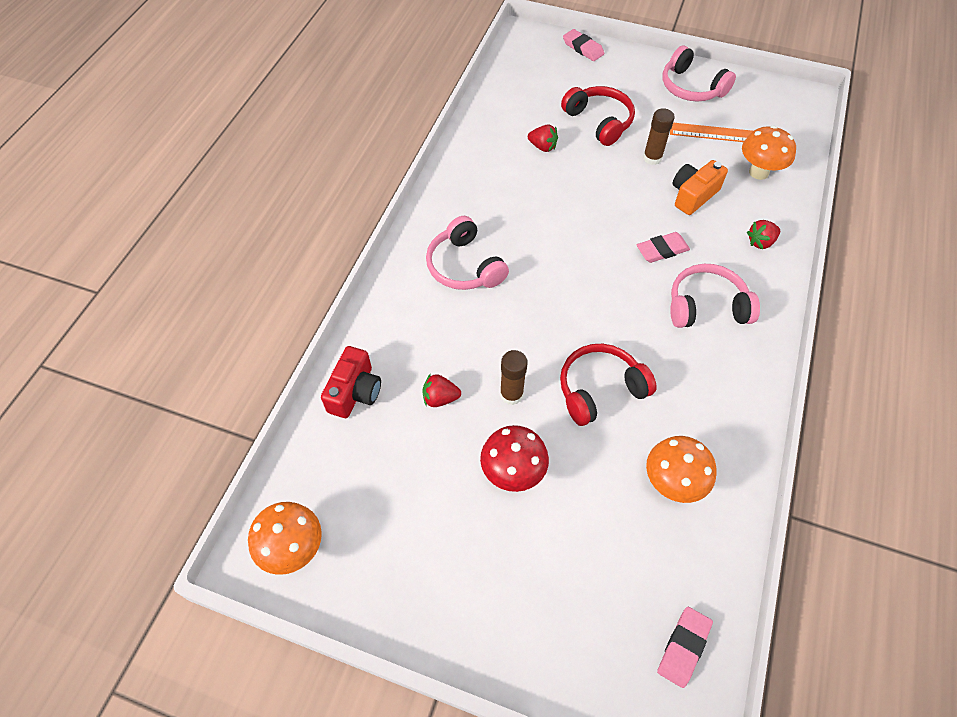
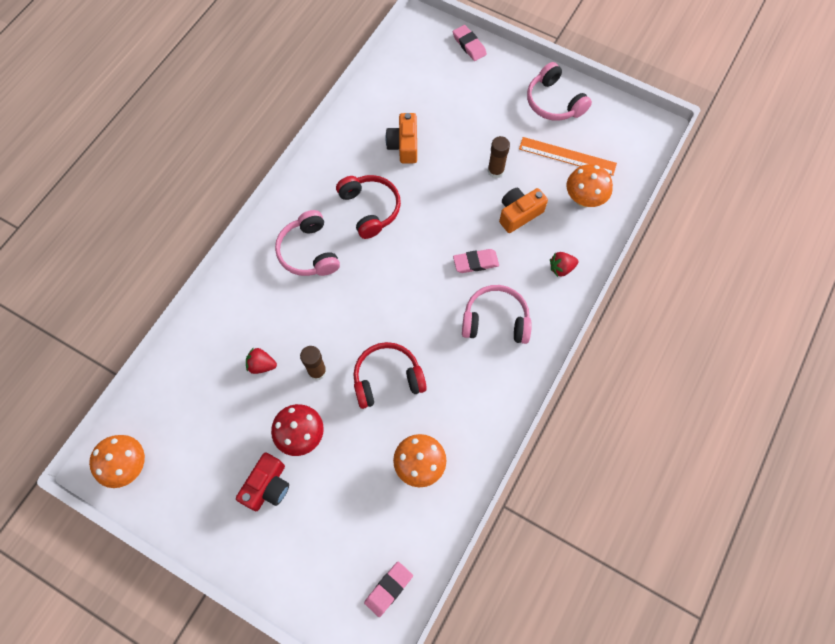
camera: 10 degrees right, 10 degrees up
(355, 392) = (198, 349): red camera -> red camera (267, 486)
(542, 147) = (404, 145): red strawberry -> orange camera
(599, 121) = (460, 126): red headphones -> red headphones (370, 209)

